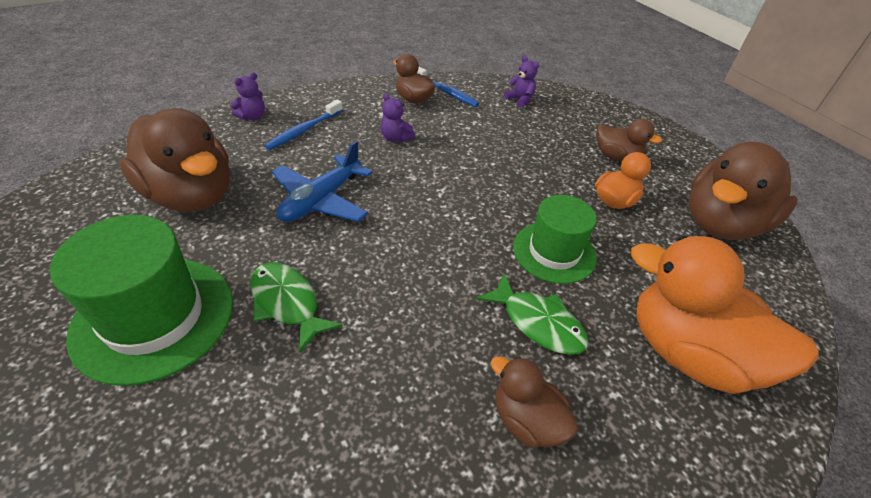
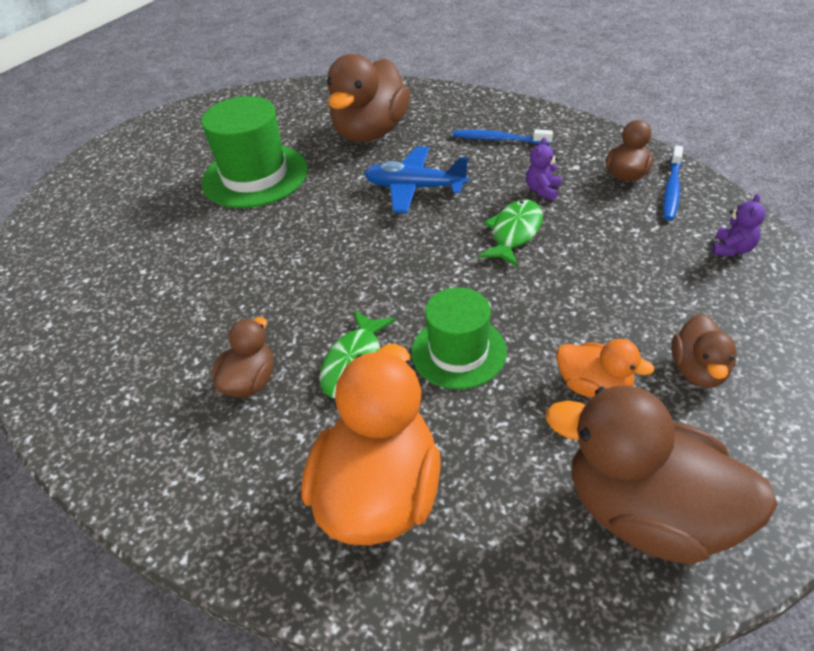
camera: 75 degrees right, 0 degrees up
(252, 116) = (490, 108): purple teddy bear -> none
(287, 303) = (296, 220): green fish -> green fish (514, 233)

